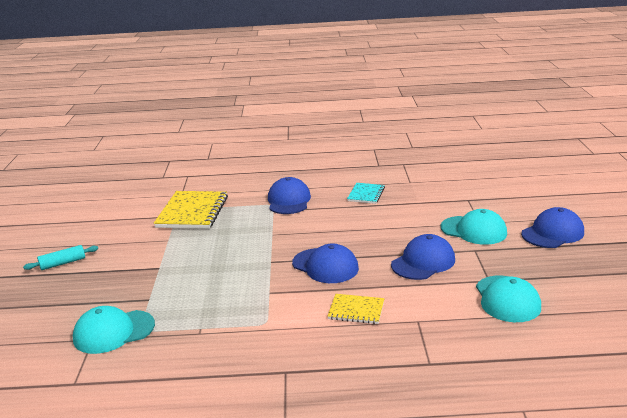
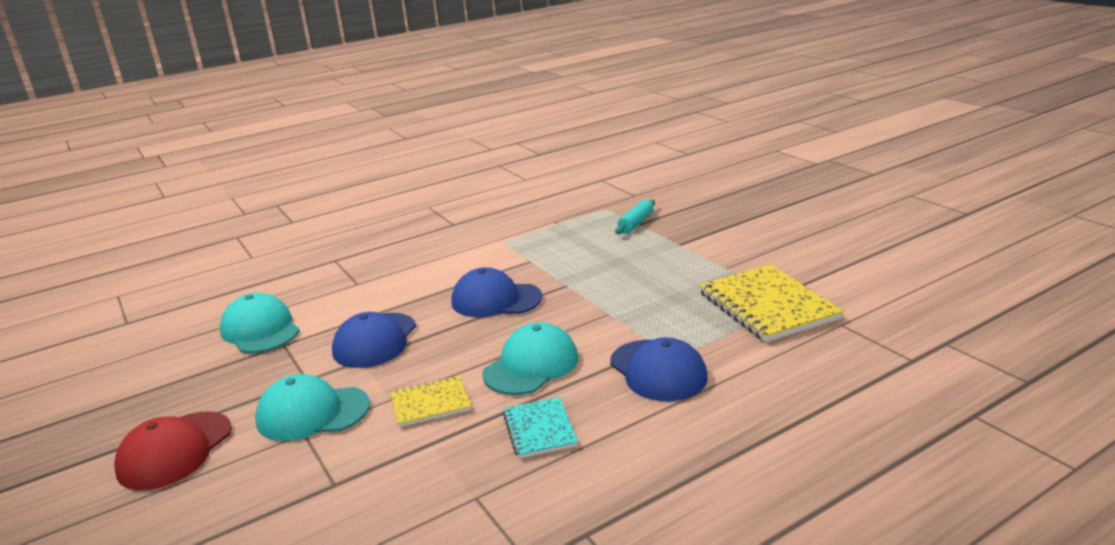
camera: 150 degrees right, 0 degrees up
(63, 263) = (784, 218): turquoise rolling pin -> turquoise rolling pin (636, 223)
(113, 332) = (626, 202): turquoise cap -> turquoise cap (531, 365)
(356, 310) = (425, 273): yellow notebook -> yellow notebook (430, 403)
(552, 233) = (175, 450): blue cap -> red cap

